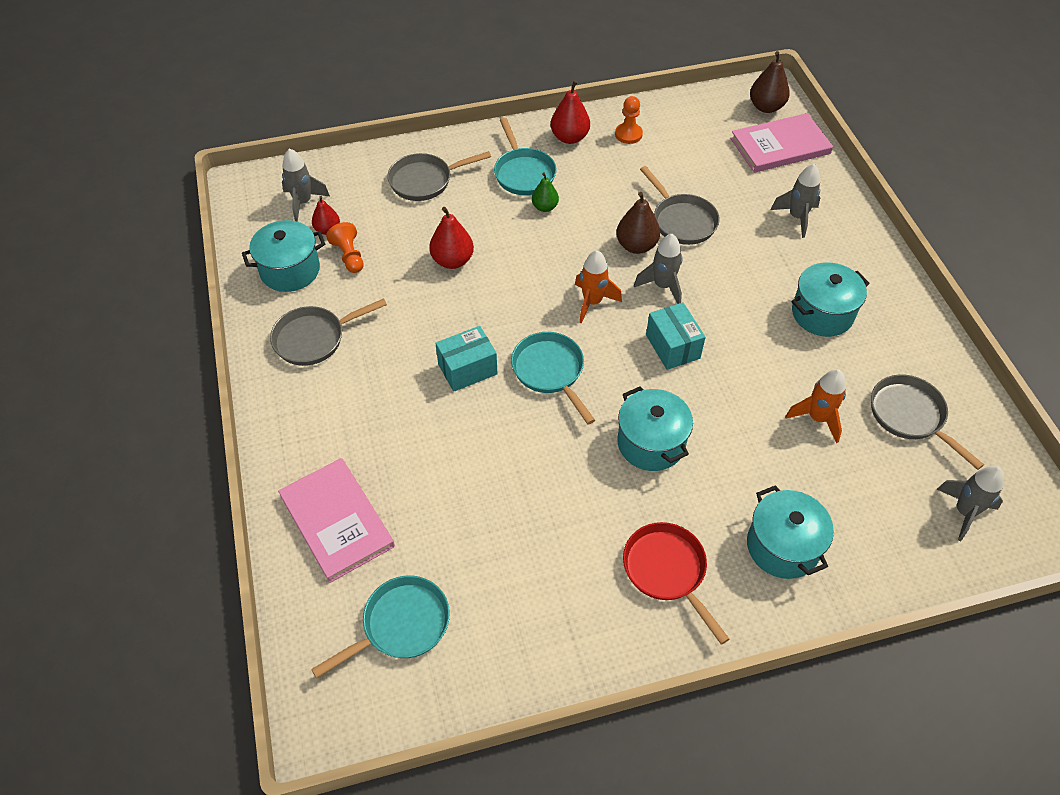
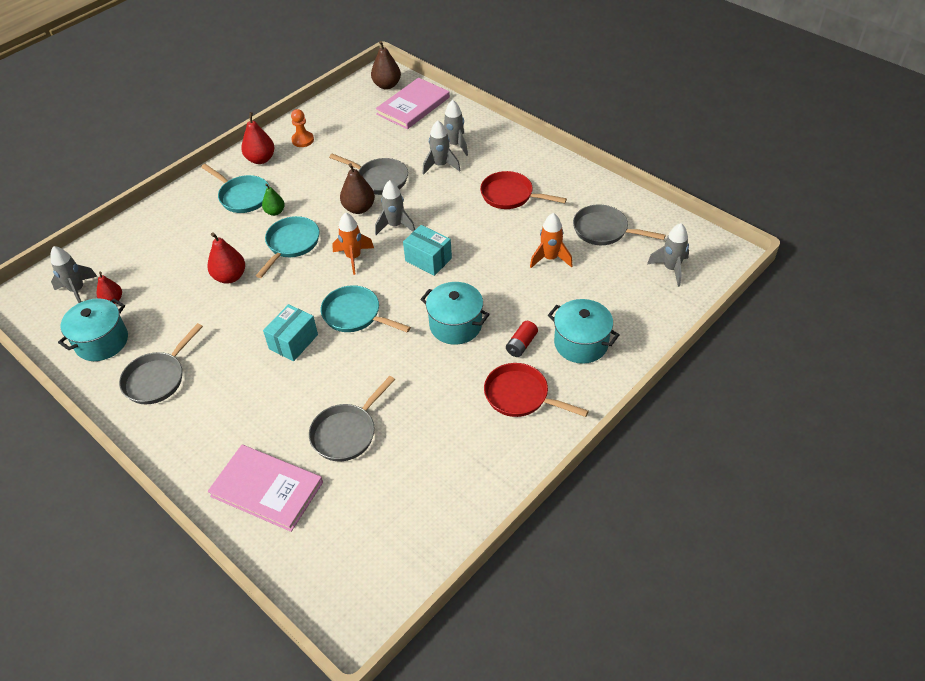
camera: 30 degrees left, 5 degrees down
(349, 256) = (144, 310): orange pawn -> none
(401, 625) = (364, 528): turquoise pan -> turquoise pan (291, 244)
(425, 181) = (169, 233): grey pan -> grey pan (347, 433)
(710, 508) = (521, 344): none -> red battery
(763, 236) = (440, 165): none -> grey rocket
(822, 313) = (510, 195): turquoise pot -> red pan

